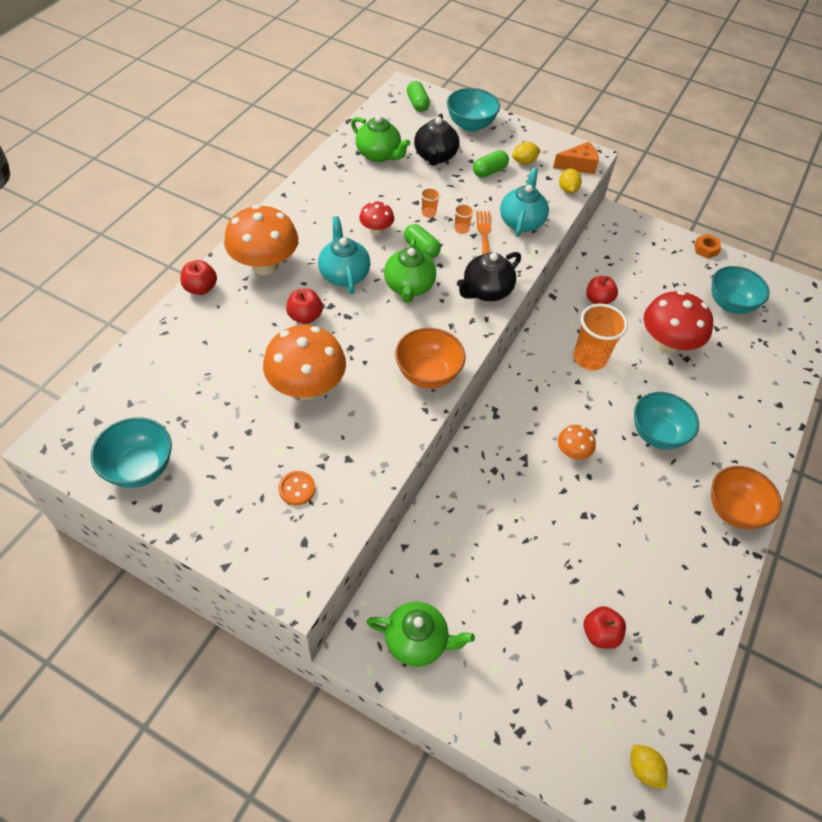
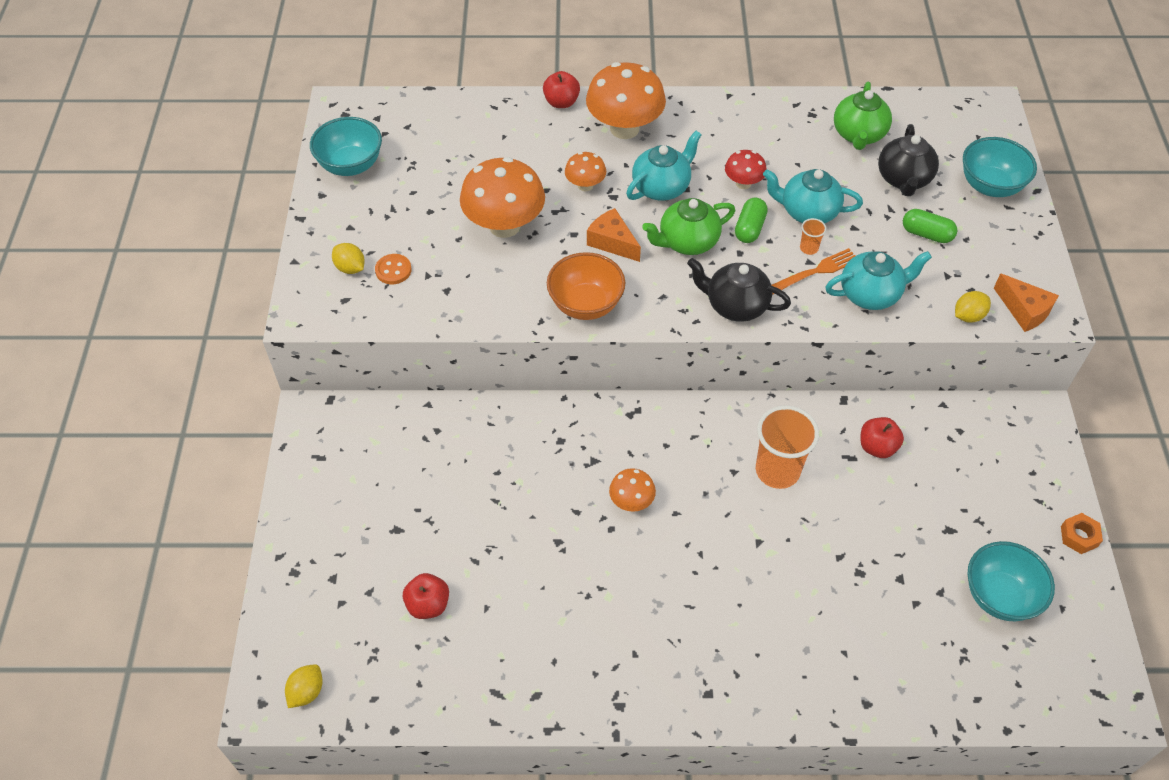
camera: 65 degrees right, 0 degrees up
(305, 316) = (585, 185): red apple -> orange mushroom
(377, 328) = (612, 242): none -> orange cheese
(417, 104) = (977, 127): green capsule -> none
(417, 641) = (339, 456): green teapot -> none
(428, 213) = (807, 212): orange cup -> turquoise teapot
(435, 156) = (903, 179): black teapot -> black teapot turned 60 degrees counterclockwise
(524, 162) = (976, 258): yellow lemon -> yellow lemon (350, 268)
(657, 434) = (716, 577): turquoise bowl -> none
(667, 344) = (865, 543): red mushroom -> none
(734, 510) = (663, 692): orange bowl -> none

